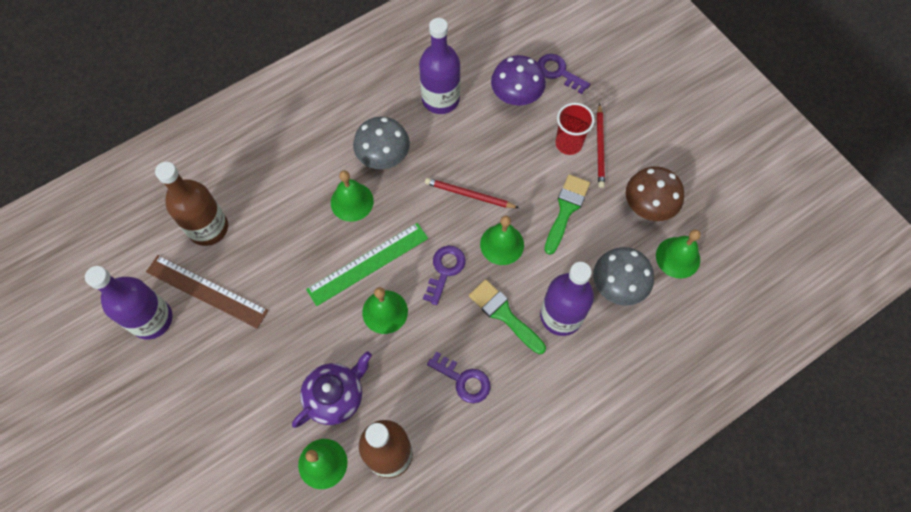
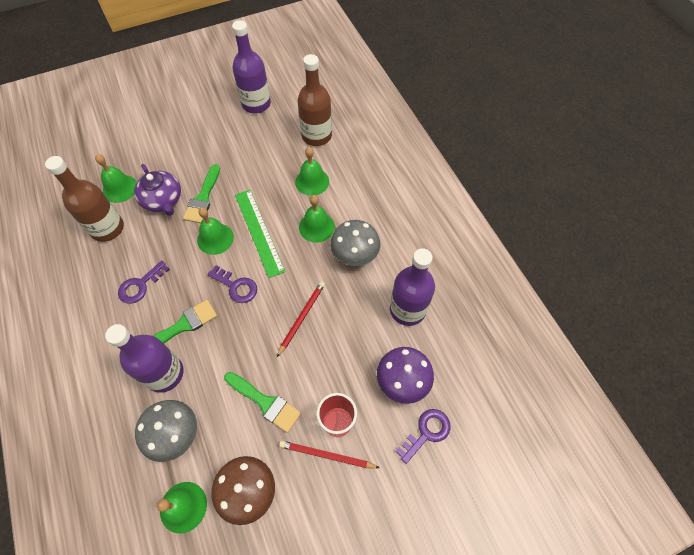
camera: 100 degrees right, 5 degrees down
(206, 291) = (267, 133): brown ruler -> none
(325, 344) = (203, 198): none -> green brush
(502, 244) = (246, 336): green bell -> green bell (312, 181)

